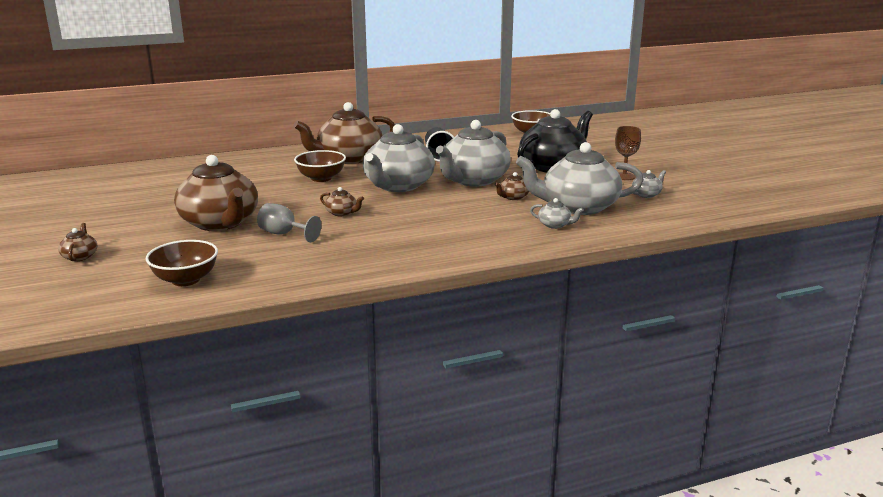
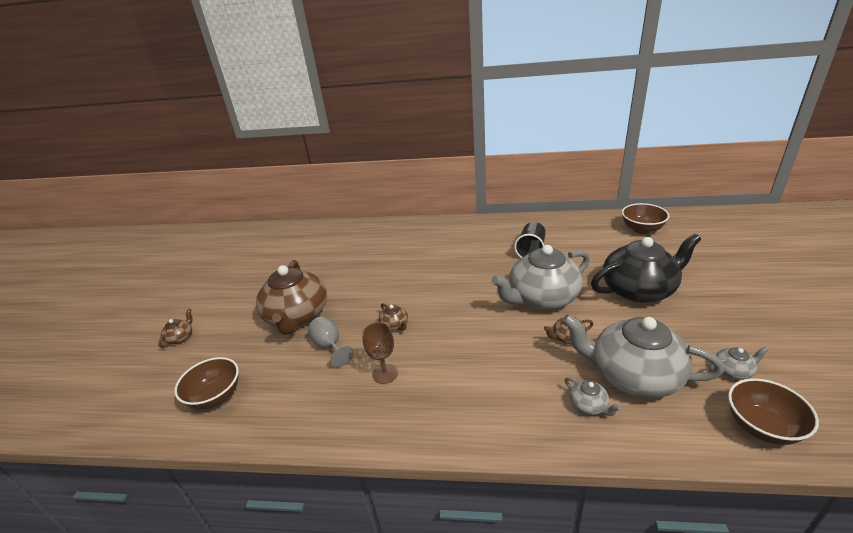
camera: 30 degrees right, 10 degrees up
(321, 178) = (411, 267): brown bowl -> brown bowl (762, 427)
(348, 158) = (451, 241): brown teapot -> none
(398, 186) = (467, 292): grey teapot -> none
(624, 176) = (717, 326): brown goblet -> brown goblet (385, 374)

